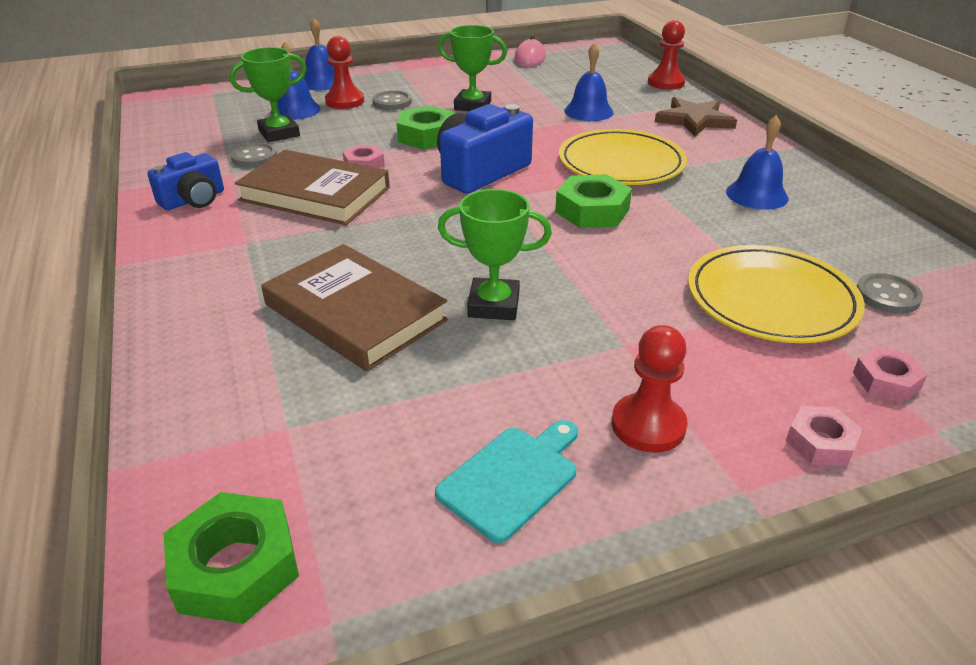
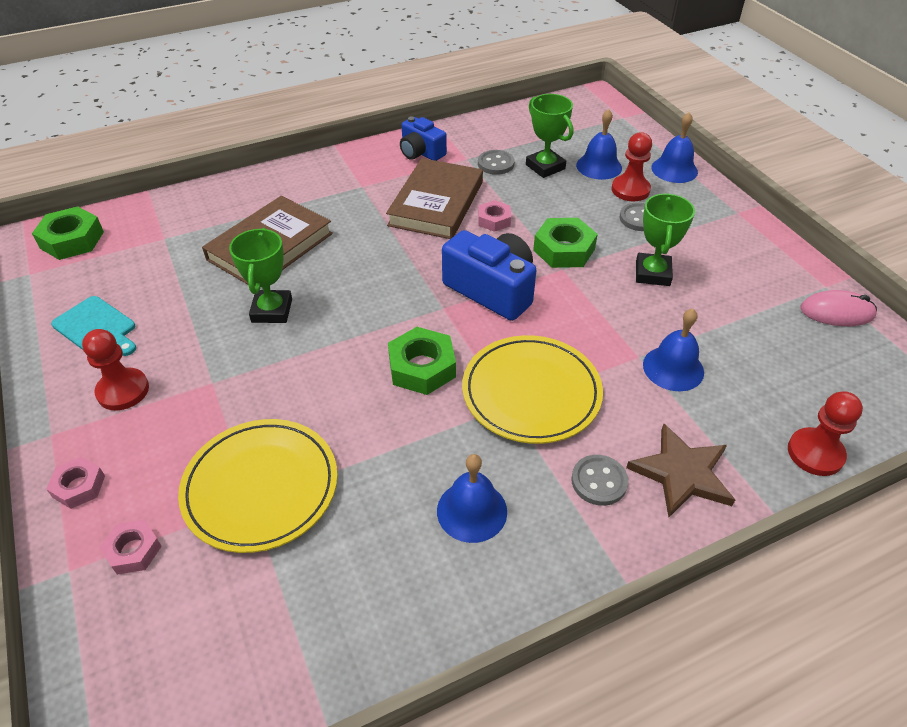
camera: 85 degrees right, 10 degrees up
(887, 296) = (257, 591): grey button -> grey button (599, 481)

